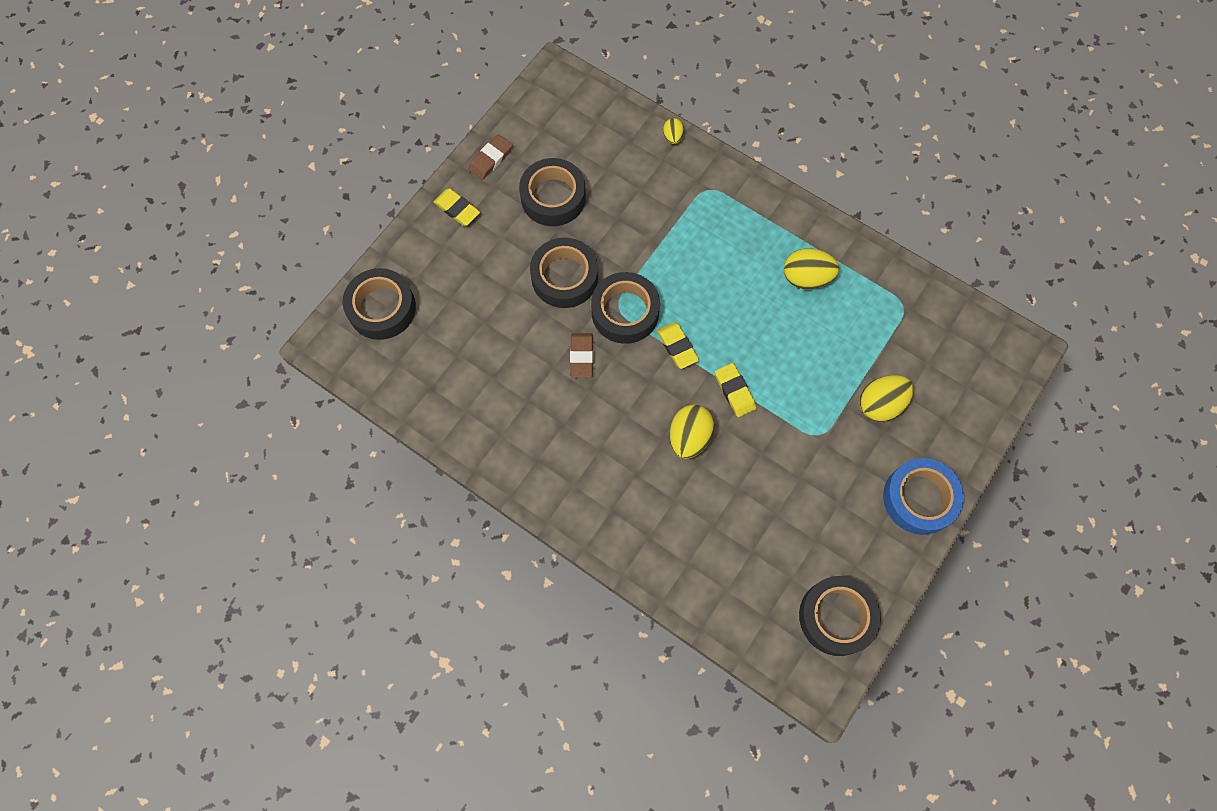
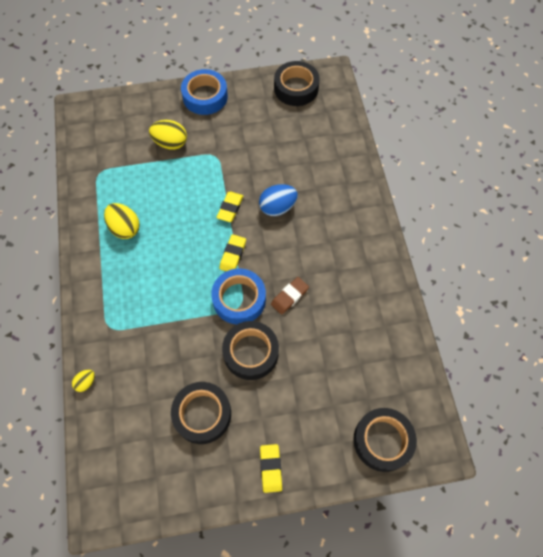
camera: 135 degrees left, 5 degrees down
(490, 159) = (212, 486): brown eraser -> none
(625, 312) = (239, 299): black tape -> blue tape
(689, 437) = (277, 207): yellow egg -> blue egg

